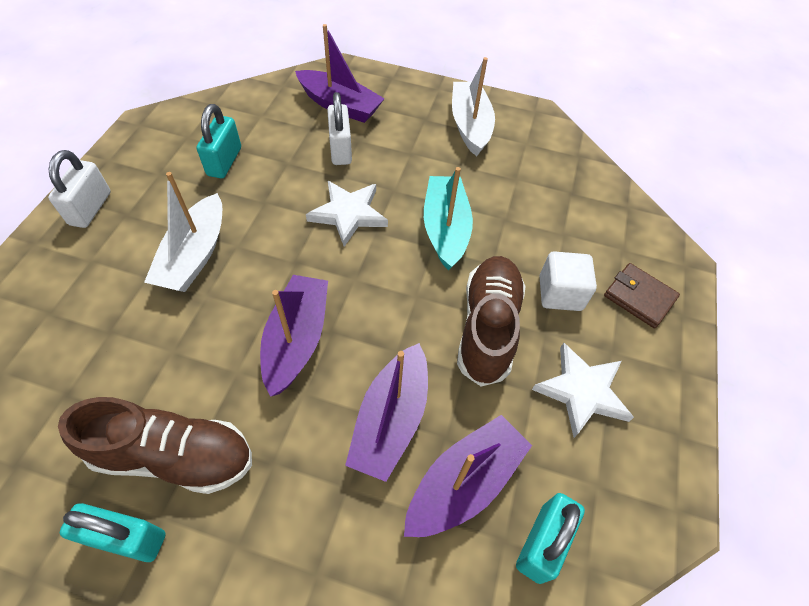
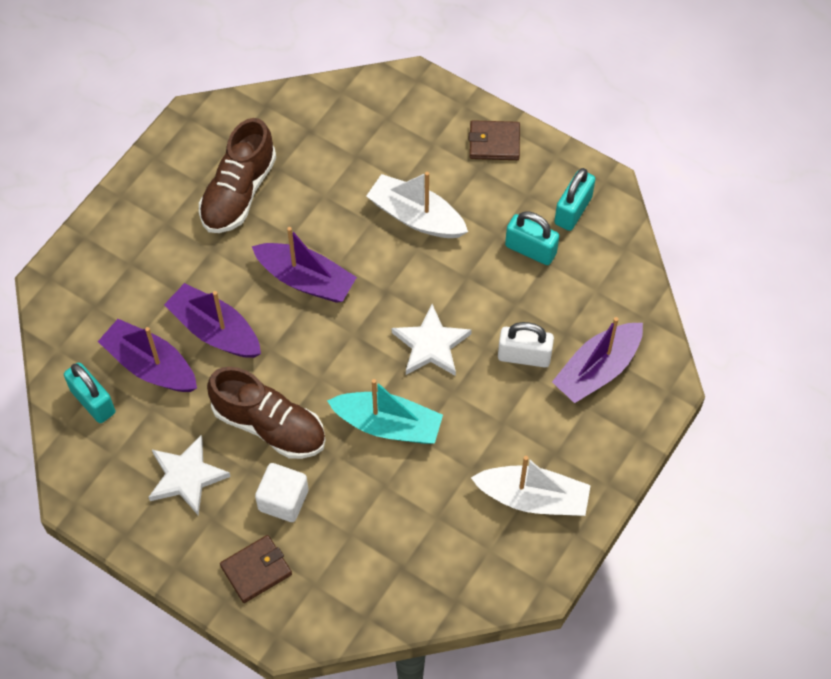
camera: 110 degrees right, 5 degrees up
(90, 208) = (494, 142): white padlock -> brown wallet
(127, 538) = (193, 165): turquoise padlock -> turquoise padlock (573, 210)
(464, 483) = (151, 366): purple boat -> purple boat turned 150 degrees clockwise

